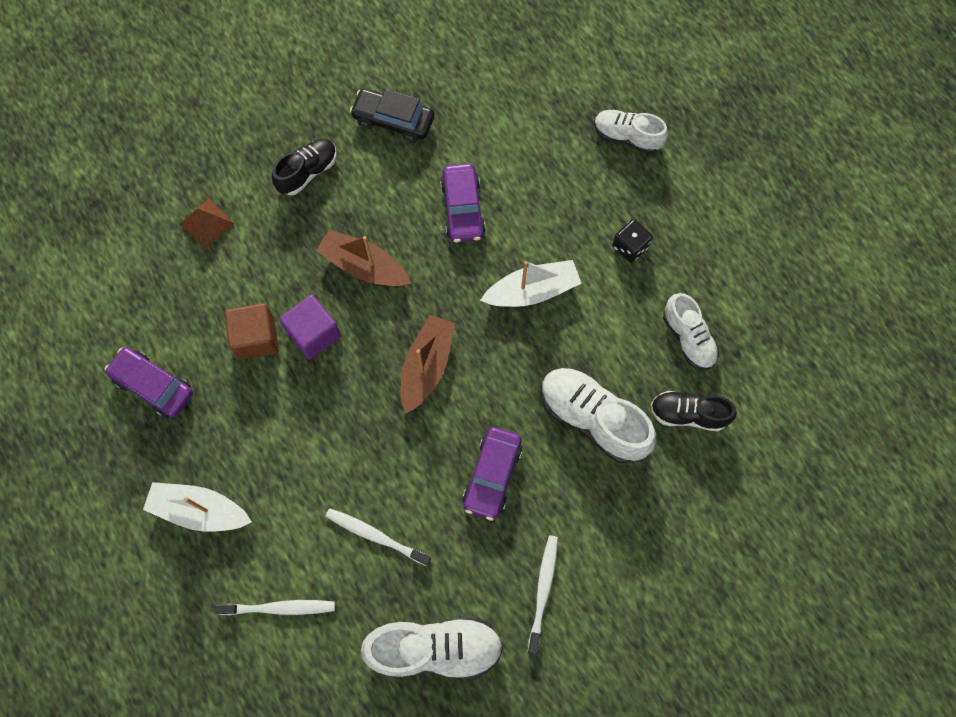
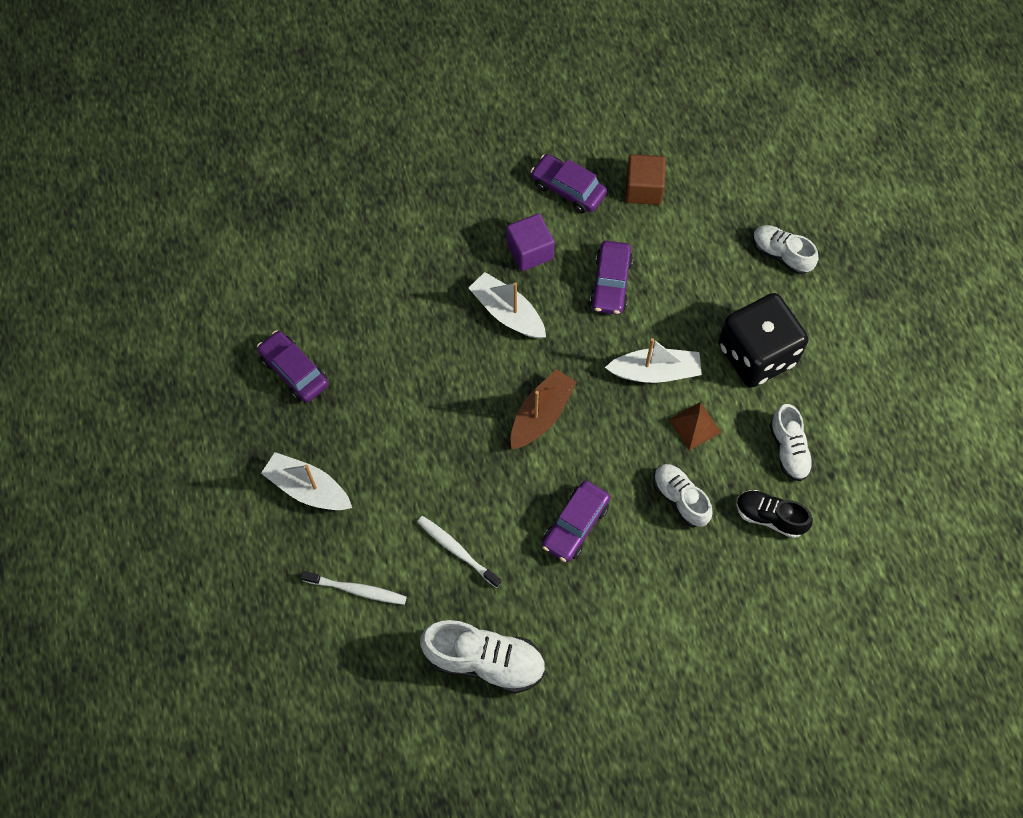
camera: 15 degrees right, 5 degrees down
(206, 223) = (376, 241): brown pyramid -> brown pyramid (694, 426)
(256, 338) = (395, 352): brown cube -> brown cube (643, 189)
(307, 172) = (478, 217): black shoe -> none
(313, 334) = (447, 361): purple cube -> purple cube (530, 251)
(364, 266) = (507, 313): brown boat -> white boat
(393, 120) = (568, 189): black car -> purple car
(543, 591) = (594, 637): white toothbrush -> none
(592, 418) = (680, 498): white shoe -> white shoe, size x0.63
(630, 247) = (757, 354): black dice -> black dice, size x2.33

